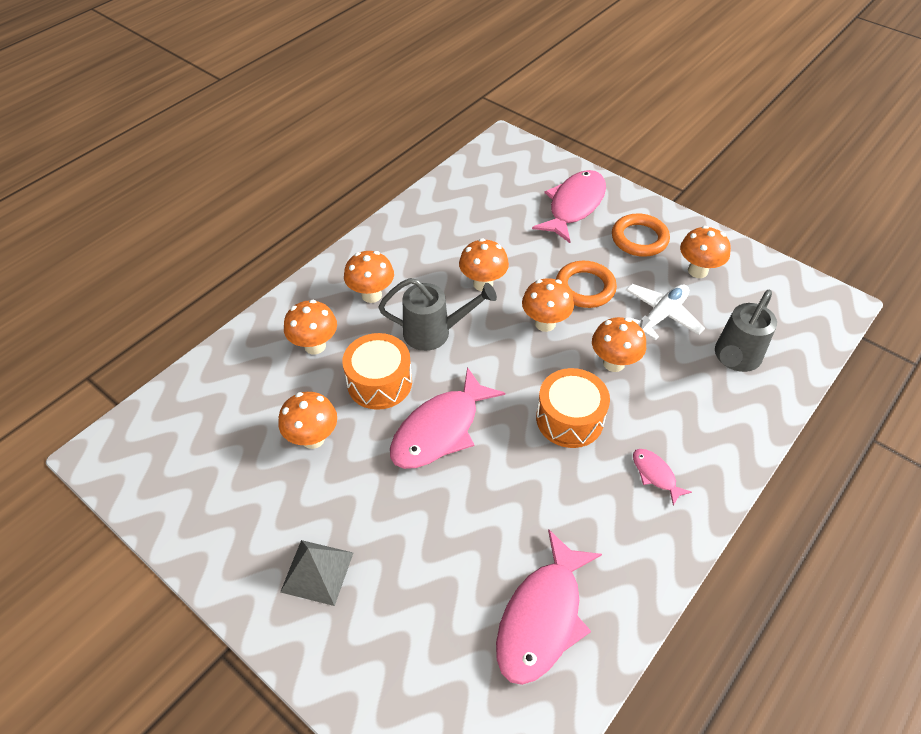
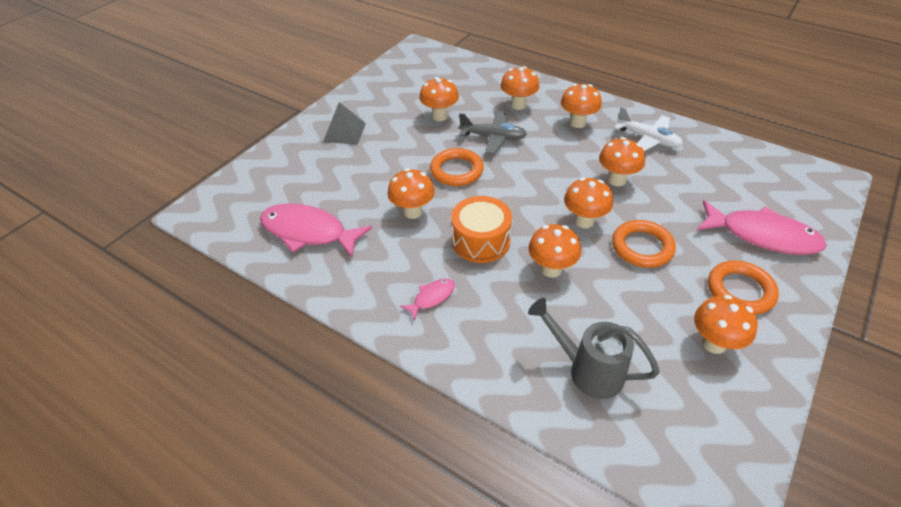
camera: 85 degrees right, 5 degrees down
(379, 382) = (493, 137): orange drum -> grey plane
(434, 332) = (550, 158): grey watering can -> none
(440, 430) = (456, 170): pink fish -> orange ring
(514, 485) = (413, 212): none -> orange mushroom
(661, 316) = (627, 307): white plane -> white plane (648, 139)

